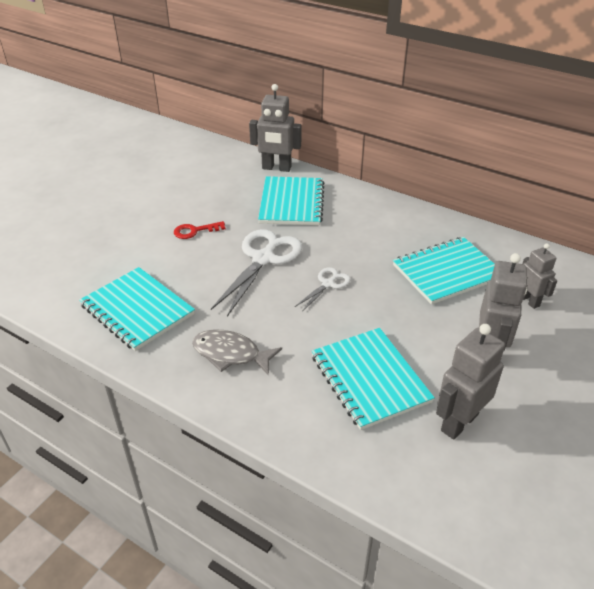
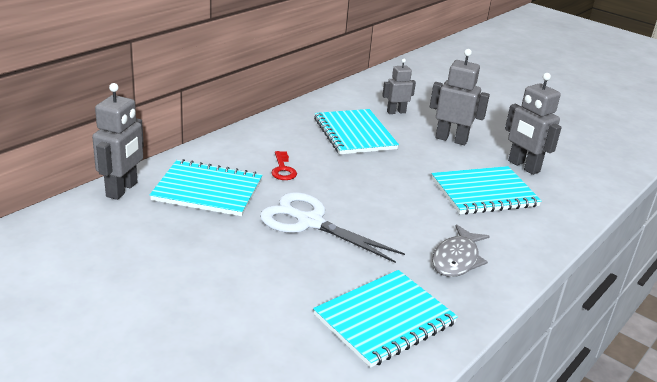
camera: 85 degrees left, 10 degrees down
(195, 231) = (237, 265): red key -> red key (283, 169)
(328, 284) = (360, 191): white scissors -> none

